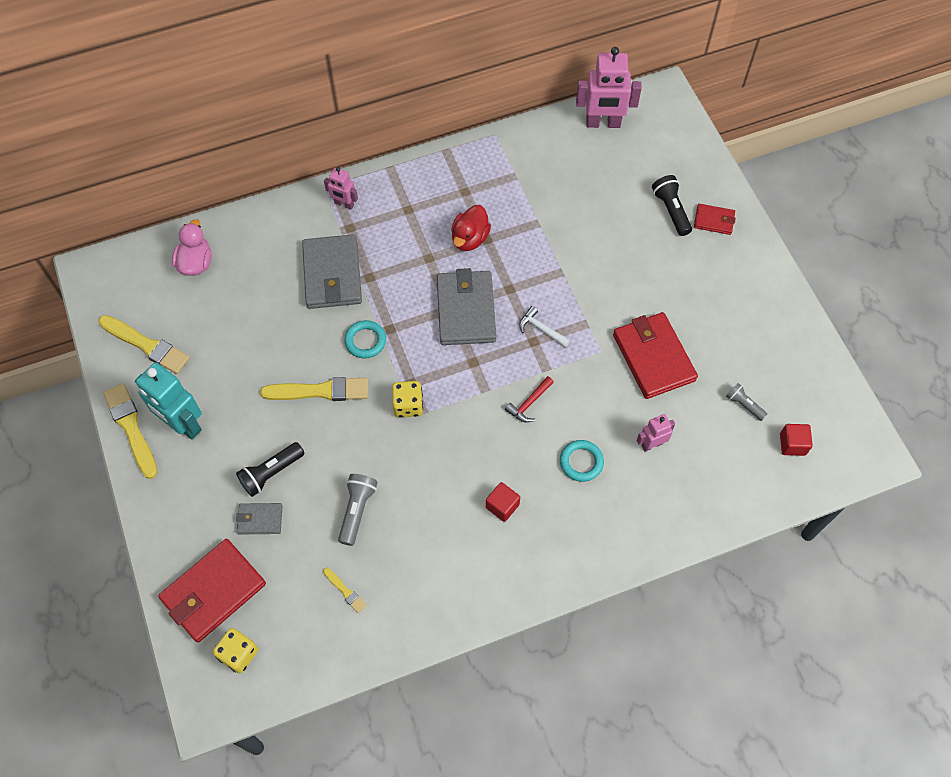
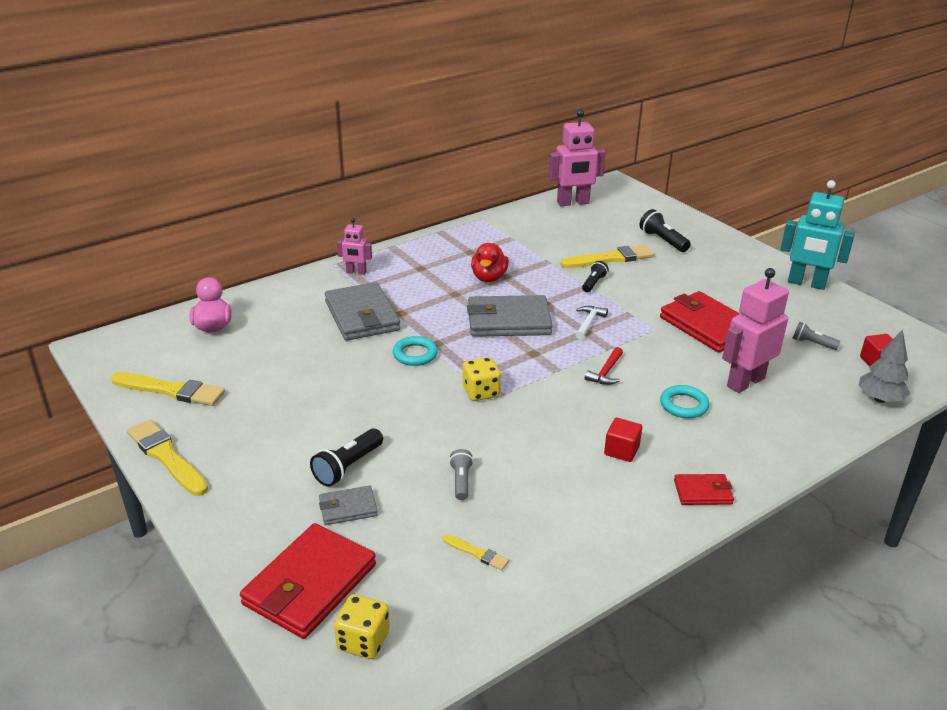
camera: 15 degrees left, 30 degrees down
(183, 424) = (229, 444): turquoise robot -> turquoise robot (806, 283)
(320, 391) = (380, 396): yellow brush -> yellow brush (610, 258)
(357, 510) = (461, 481): grey flashlight -> grey flashlight, size x0.65
(466, 310) = (508, 321): grey wallet -> grey wallet turned 75 degrees counterclockwise
(541, 329) = (588, 323): white hammer -> white hammer turned 90 degrees clockwise
(570, 268) = (593, 283): none -> black flashlight
(652, 444) = (745, 382): pink robot -> pink robot, size x1.85
(714, 221) = (704, 242): red wallet -> red wallet (703, 492)
(766, 494) = (879, 399): none -> grey tree

